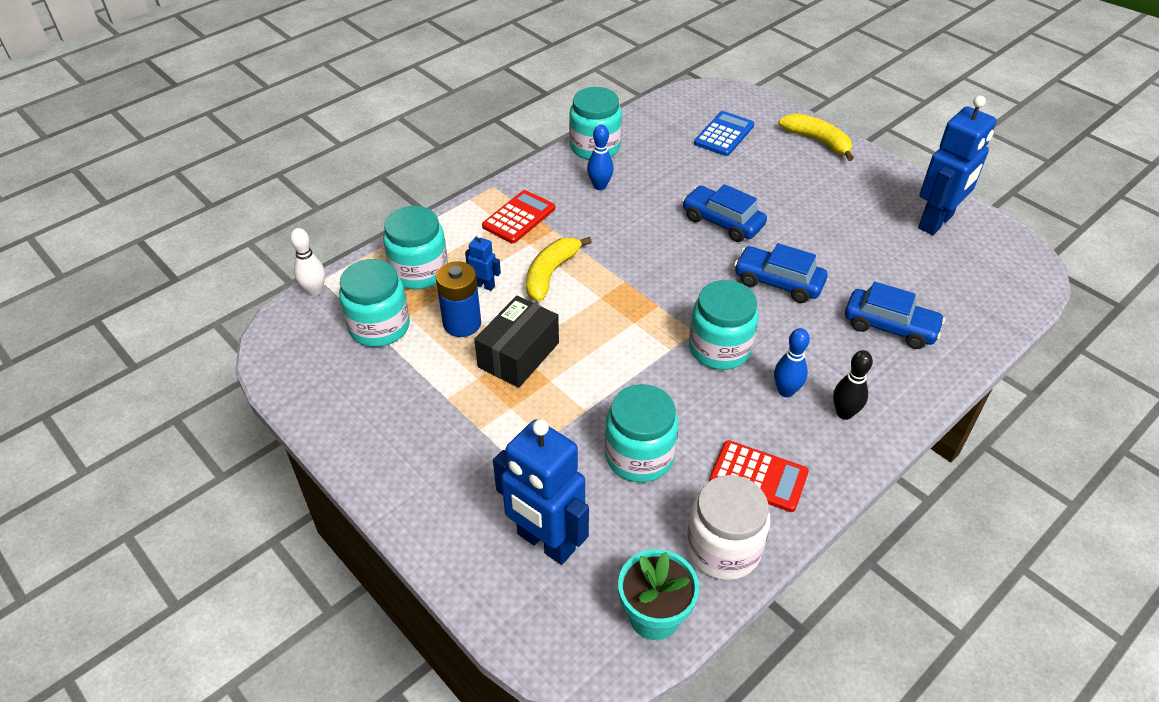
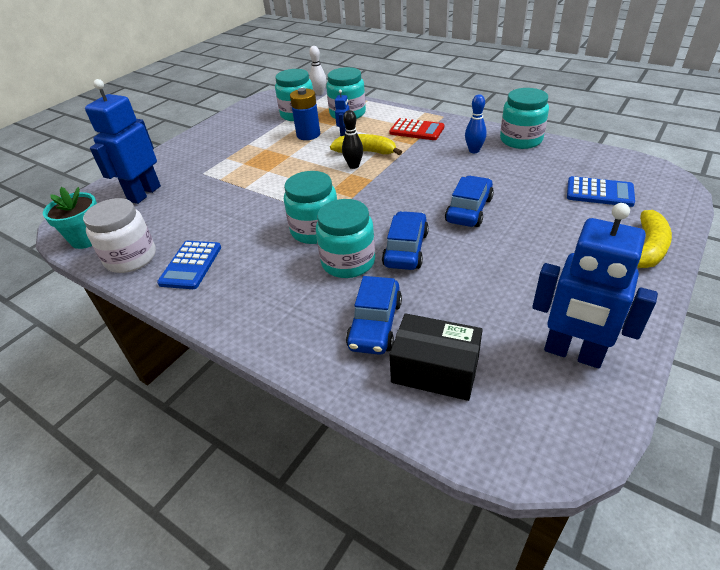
camera: 80 degrees right, 5 degrees down
(518, 355) = (287, 156): black box -> black box (435, 370)
(639, 456) = (208, 213): turquoise jar -> turquoise jar (348, 262)
(758, 476) = (191, 265): red calculator -> blue calculator
(786, 391) = (277, 268): blue bowling pin -> none
(844, 413) = (258, 303): black bowling pin -> black bowling pin (354, 166)

